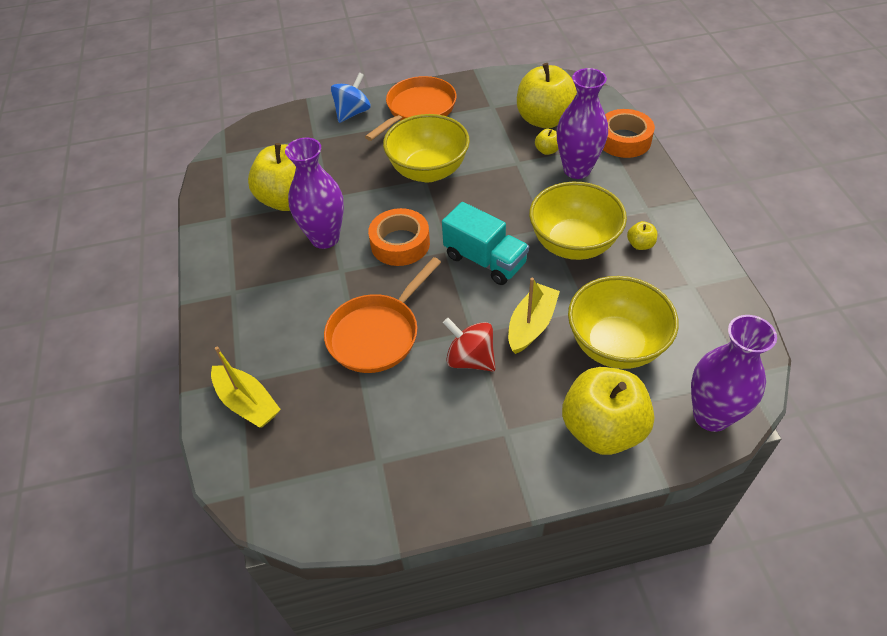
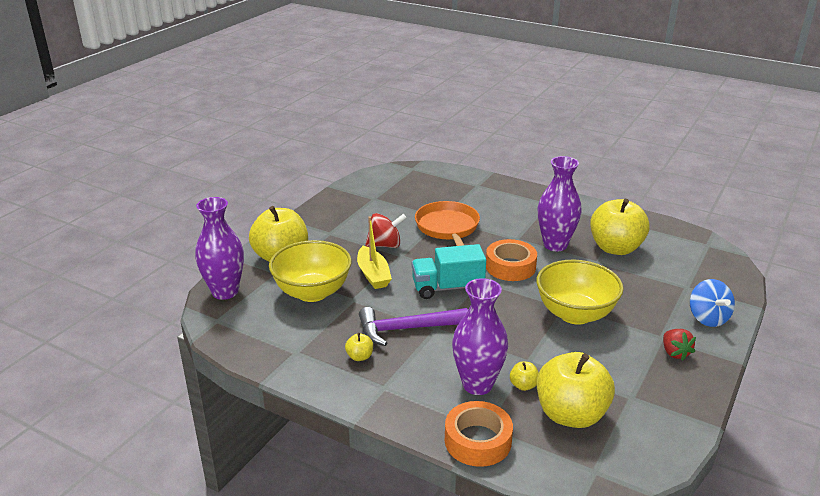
camera: 130 degrees right, 20 degrees down
(247, 403) = (460, 183): yellow boat -> none
(418, 109) = (674, 353): orange pan -> red strawberry
(573, 244) = (406, 329): yellow bowl -> purple hammer

